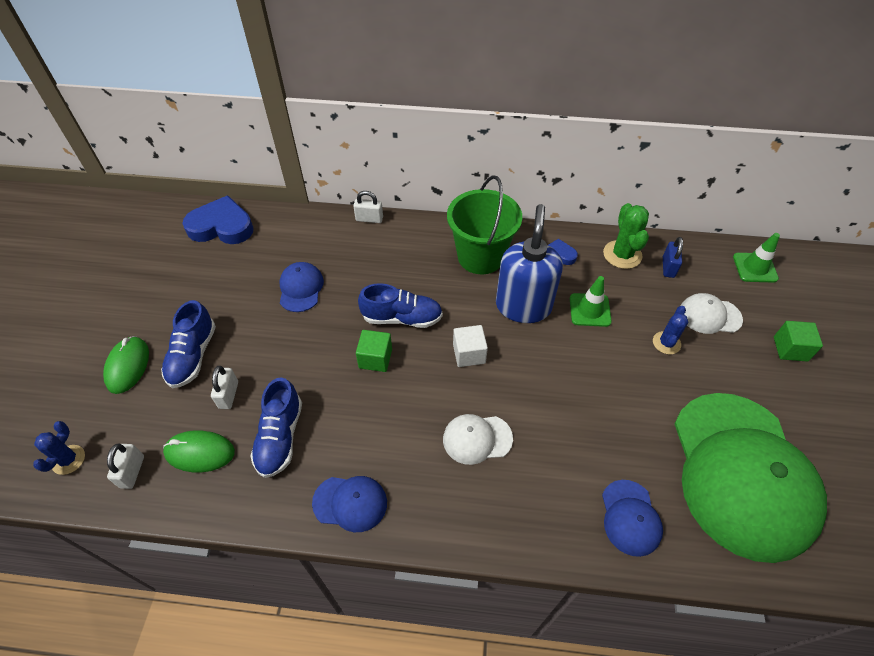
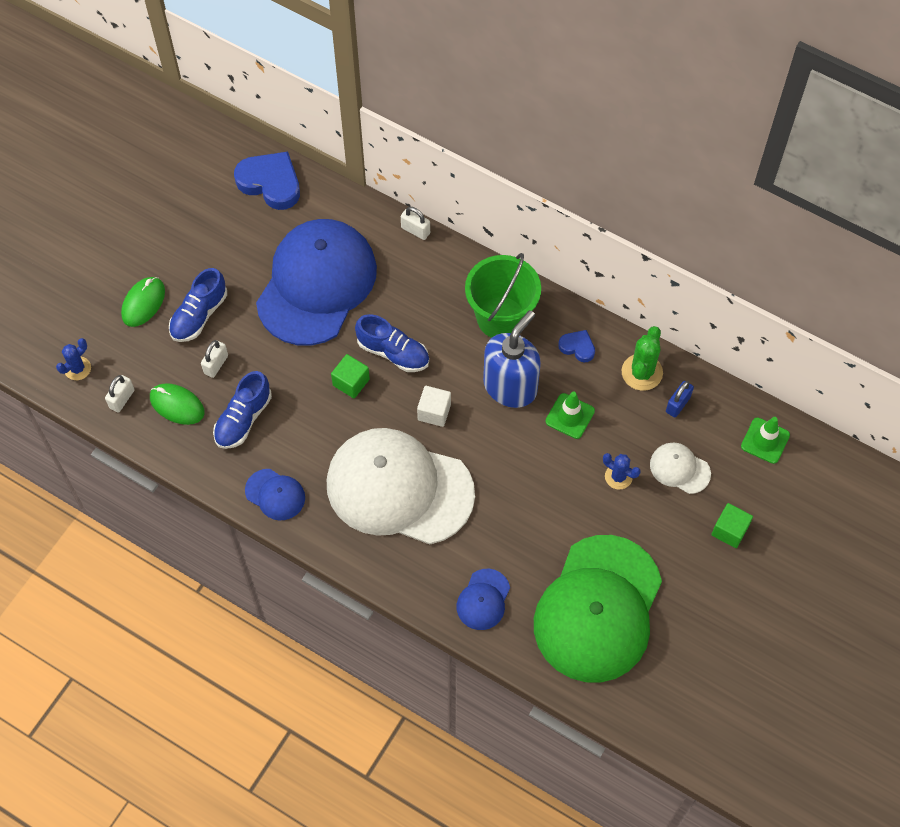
camera: 25 degrees right, 10 degrees up
(301, 288) = (316, 284): blue cap -> blue cap, size x2.39
(477, 439) = (399, 488): white cap -> white cap, size x2.39
(666, 343) = (618, 477): blue cactus -> blue cactus turned 75 degrees clockwise

